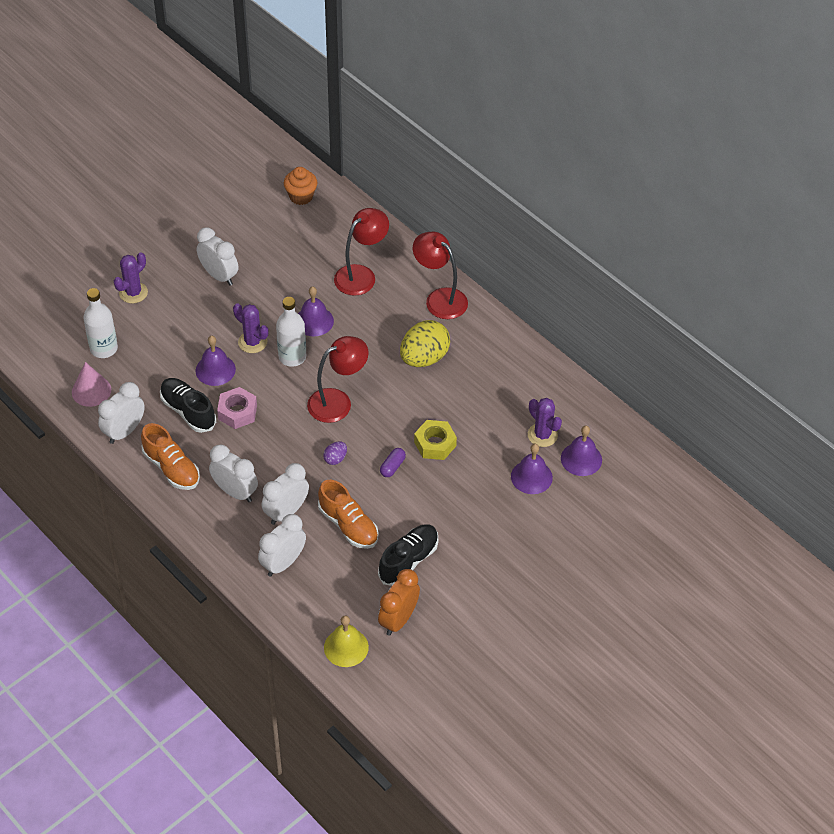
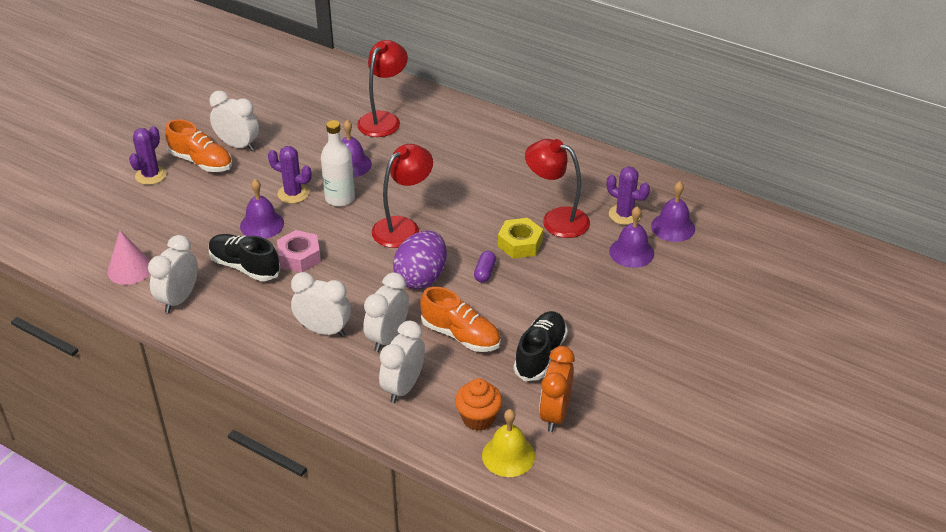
camera: 15 degrees left, 10 degrees down
(104, 348) = (133, 229): white bottle -> none
(171, 468) = (244, 322): orange shoe -> orange shoe (201, 162)
(301, 196) = (298, 70): orange cupcake -> orange cupcake (478, 418)
(335, 459) = (421, 277): purple egg -> purple egg, size x2.20
(424, 358) = (476, 174): yellow egg -> none
(440, 298) = (470, 124): red lamp -> red lamp (556, 219)

